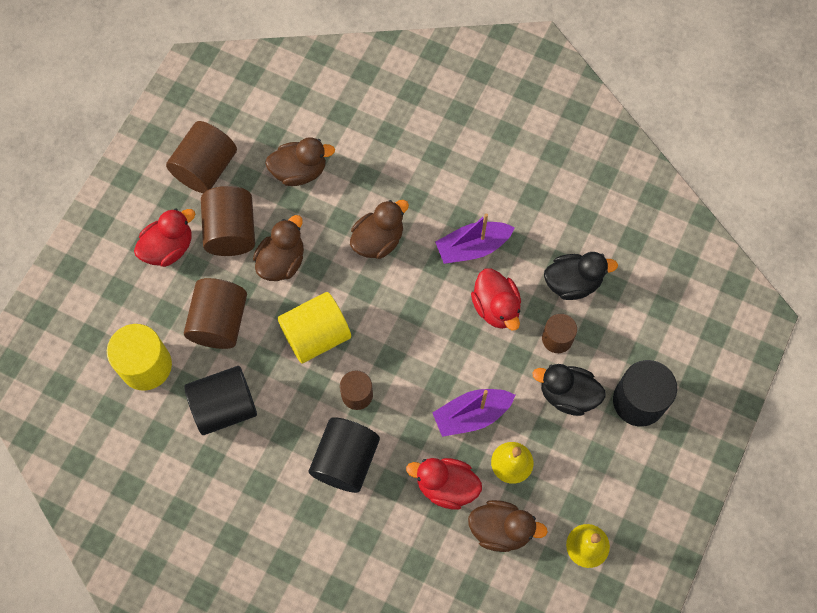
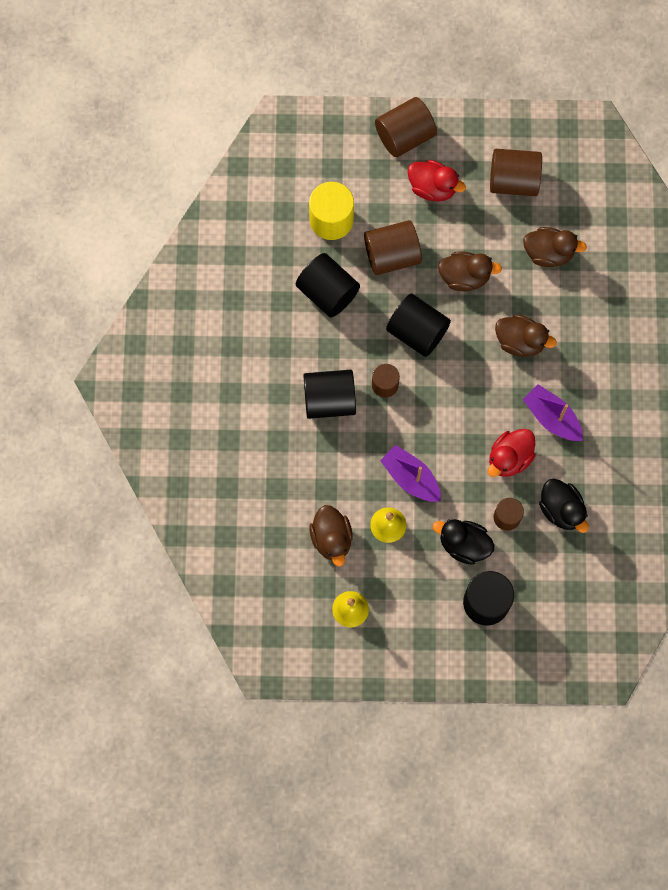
camera: 65 degrees right, 5 degrees up
(231, 231) = (470, 227): brown cylinder -> brown cylinder (405, 136)
(299, 171) = (548, 253): brown duck -> brown duck turned 45 degrees counterclockwise
(316, 335) = (417, 332): yellow cylinder -> black cylinder
(446, 486) = (345, 483): red duck -> none
(567, 395) = (463, 544): black duck -> black duck turned 60 degrees counterclockwise

